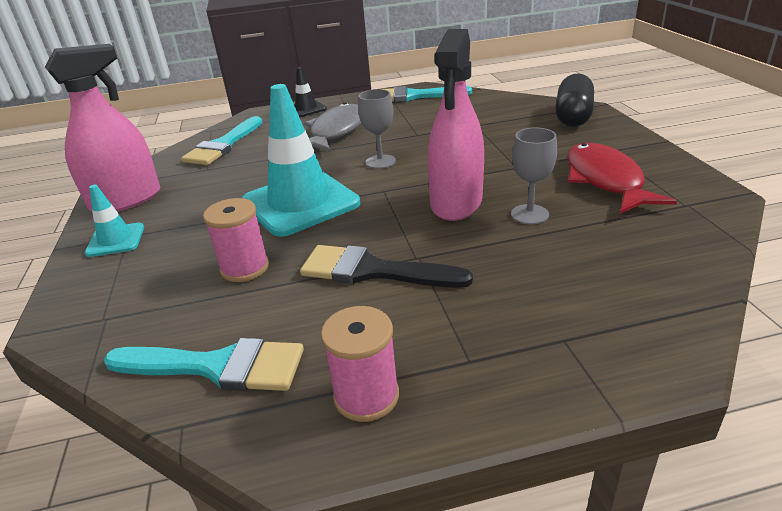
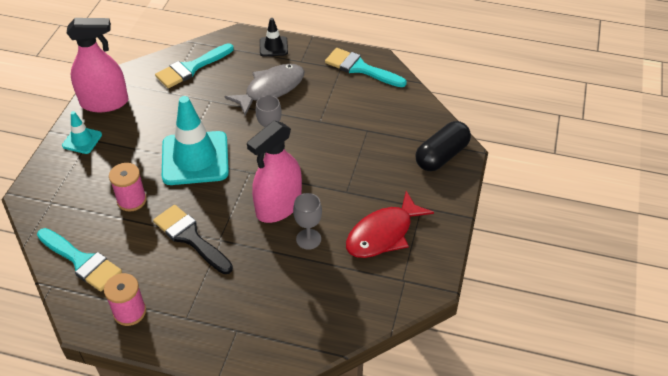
camera: 25 degrees right, 15 degrees up
(605, 180) = (383, 234): red fish -> red fish turned 150 degrees counterclockwise

